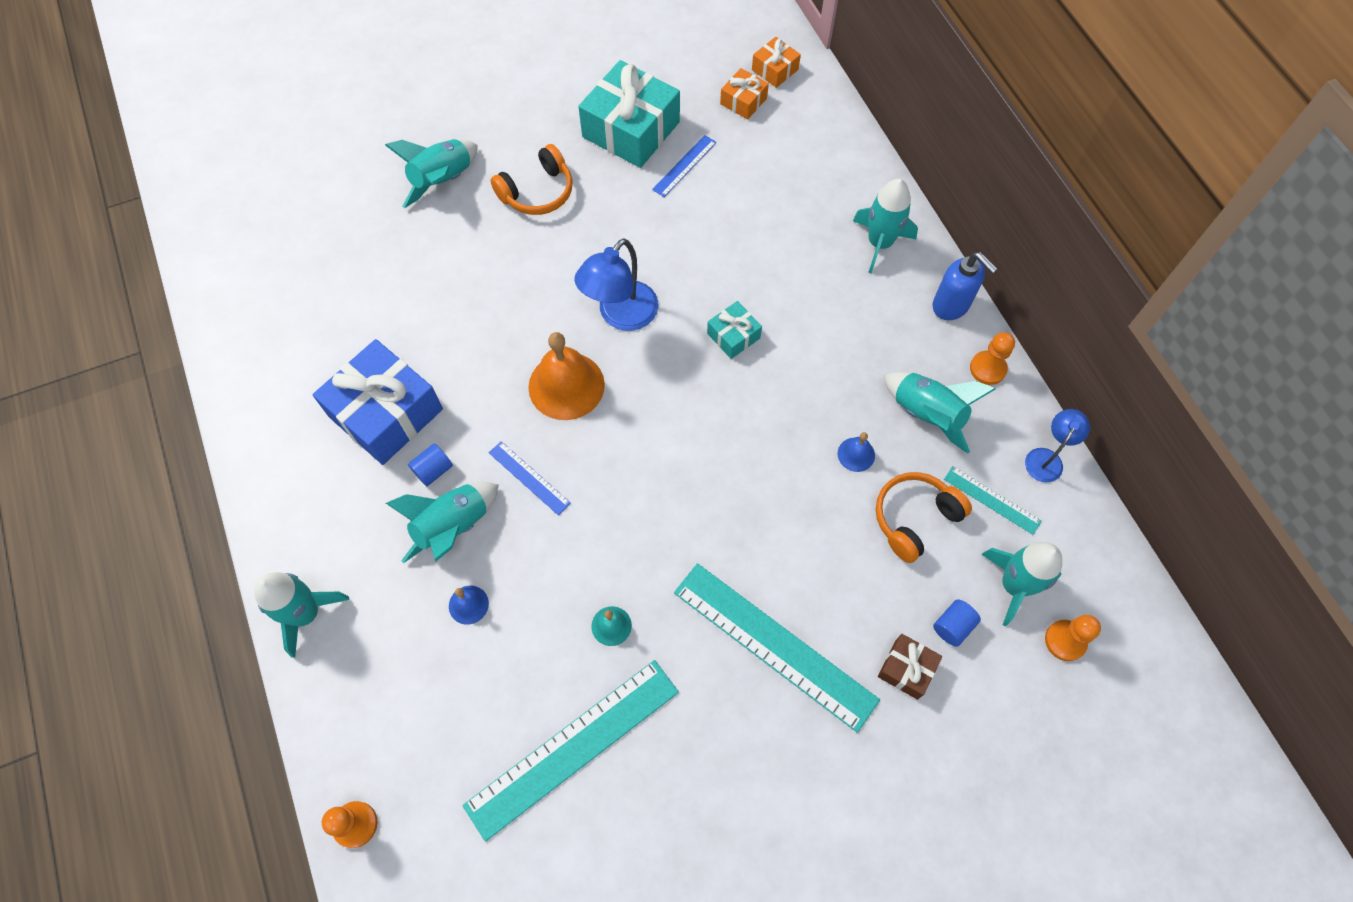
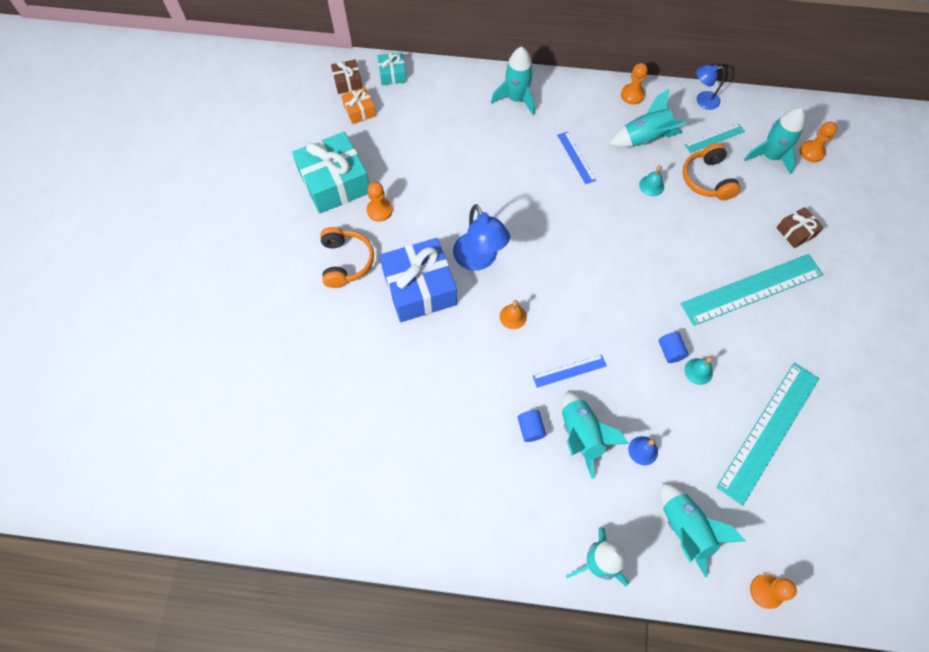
camera: 60 degrees left, 0 degrees up
(386, 413) = (466, 441): blue gift -> blue gift (419, 288)
(443, 181) = (292, 317): turquoise rocket -> turquoise rocket (685, 529)
(566, 385) = (513, 316): orange bell -> orange bell, size x0.48
(573, 747) = (768, 431): turquoise ruler -> turquoise ruler turned 45 degrees clockwise
(623, 188) = (379, 210): none -> orange pawn
(684, 166) = (387, 167): blue ruler -> blue ruler (576, 157)
(733, 336) = (533, 205): turquoise gift -> turquoise gift (392, 74)
(775, 70) = (348, 82): orange gift -> brown gift
(856, 454) = (651, 185): blue bell -> turquoise bell
(951, 306) = (581, 89): blue soap dispenser -> none
(952, 626) = (780, 197): blue cylinder -> blue cylinder (670, 351)
(1047, 458) = (702, 100): blue lamp -> blue lamp turned 60 degrees counterclockwise

